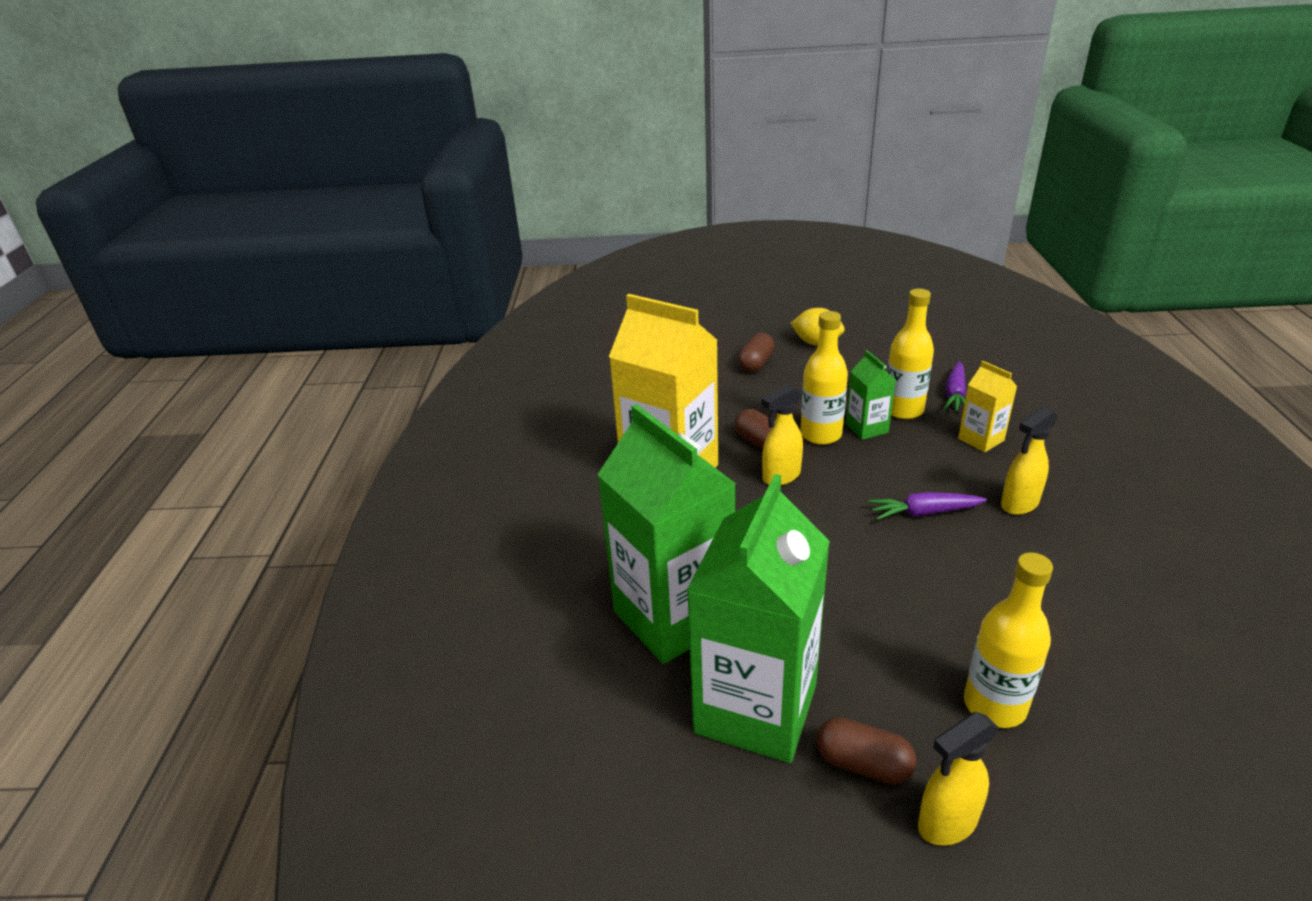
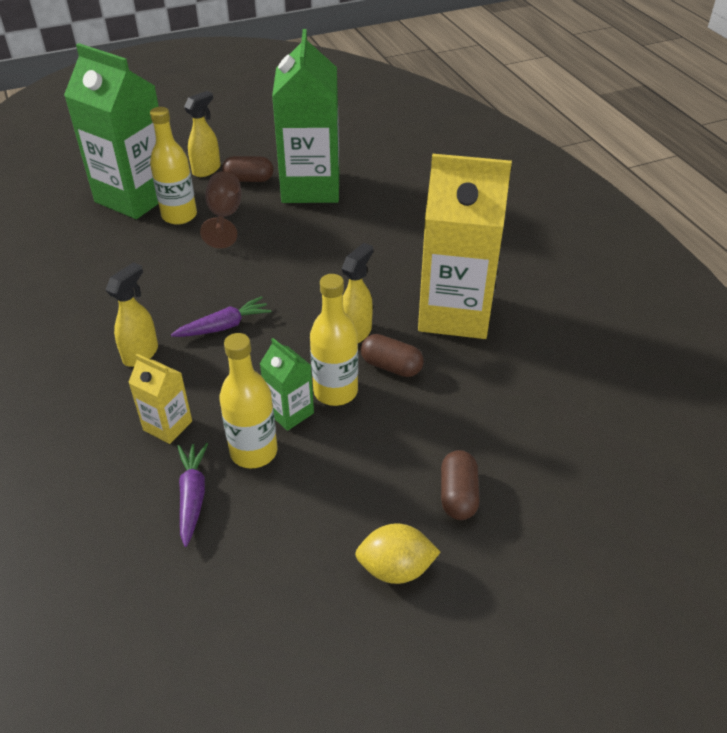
camera: 155 degrees right, 10 degrees up
(673, 617) = (381, 215): green carton -> green carton (135, 197)
(915, 681) = (224, 217): none -> brown goblet

